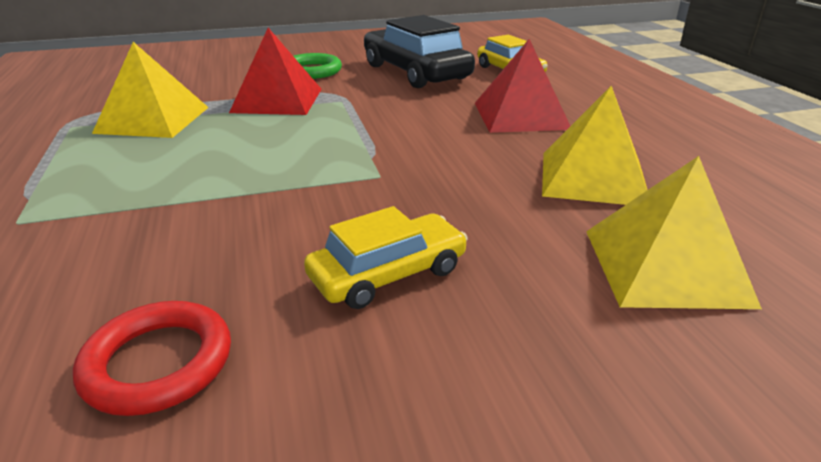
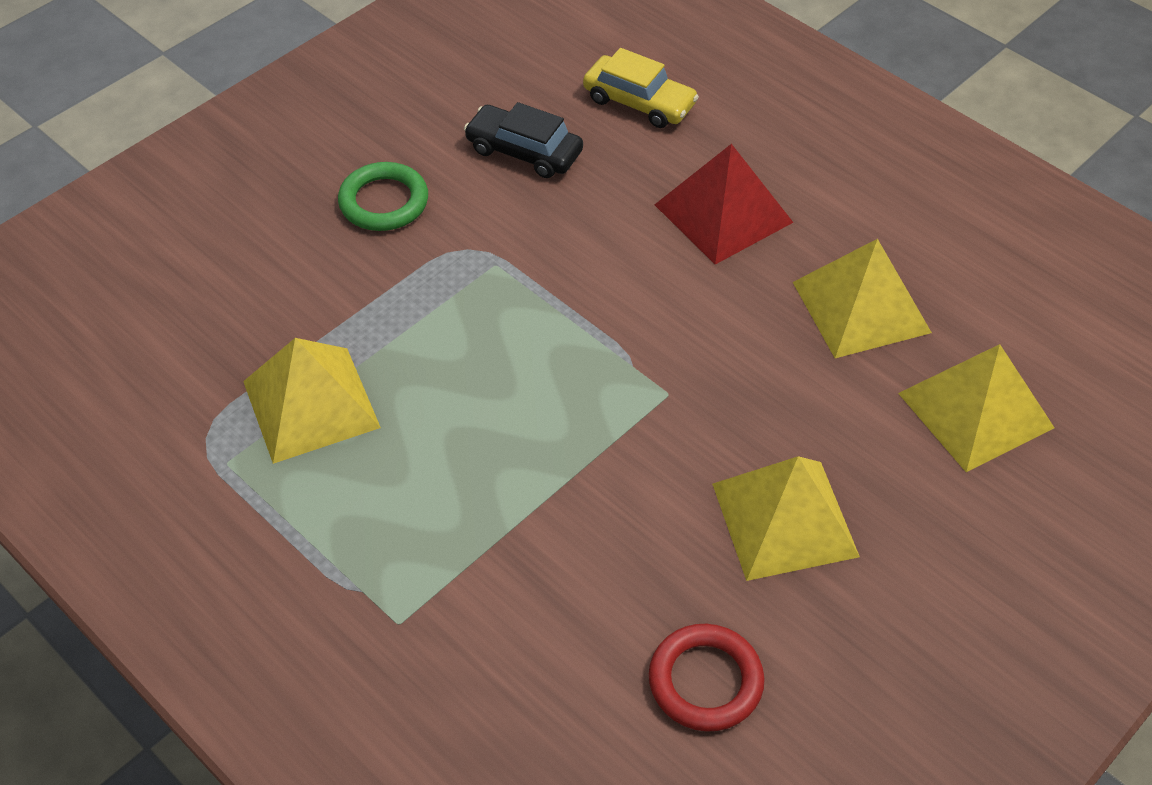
camera: 30 degrees left, 20 degrees up
(277, 100) = (416, 295): red pyramid -> none
(388, 273) = (784, 519): yellow car -> yellow pyramid
(415, 72) = (524, 151): black car -> black car, size x0.60

